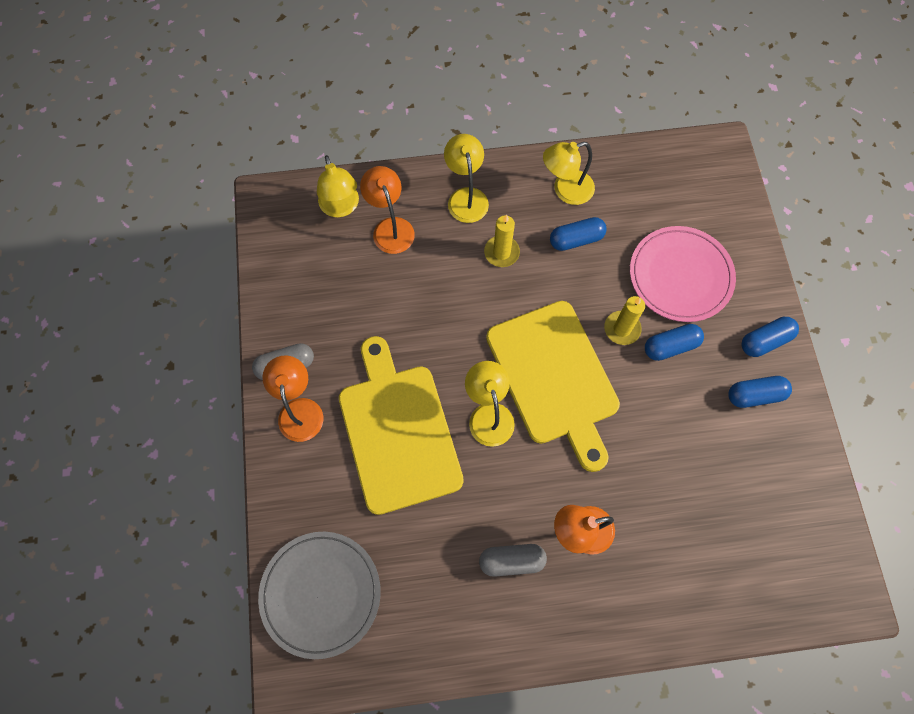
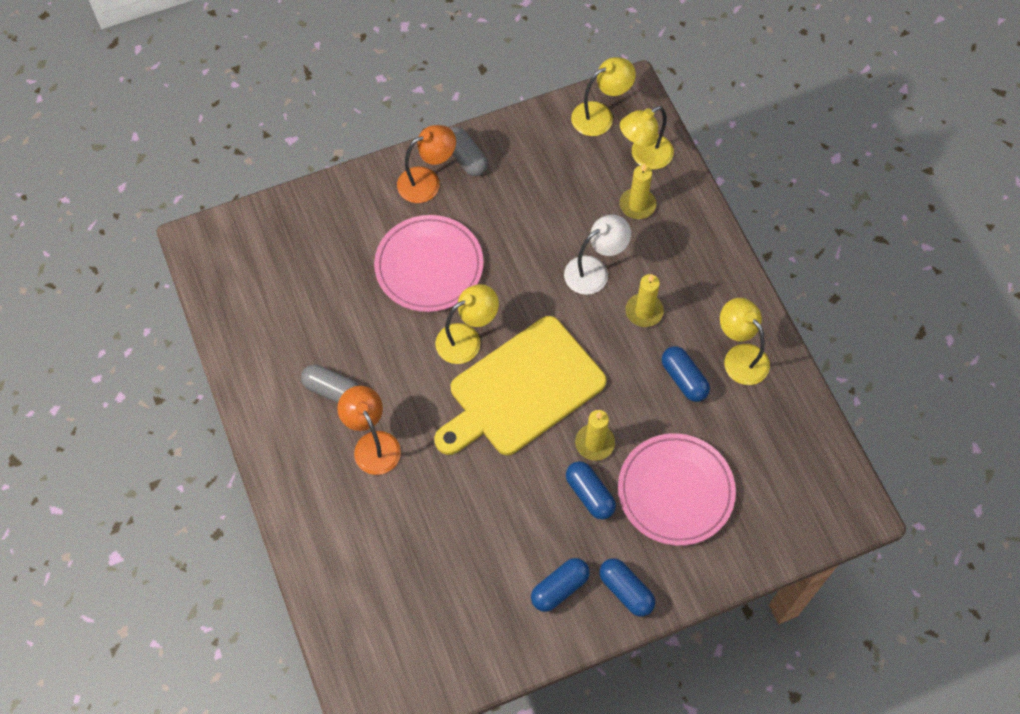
camera: 75 degrees right, 5 degrees down
(321, 594) = (269, 244): grey plate -> none
(390, 227) = (637, 205): orange lamp -> yellow candle
(398, 431) = (429, 266): yellow cutting board -> pink plate
(448, 282) = (594, 271): none -> white lamp
(466, 197) = (697, 264): yellow lamp -> yellow lamp (600, 115)
(511, 561) = (332, 390): grey capsule -> grey capsule turned 45 degrees counterclockwise
(755, 395) = (559, 588): blue capsule -> blue capsule turned 75 degrees clockwise

